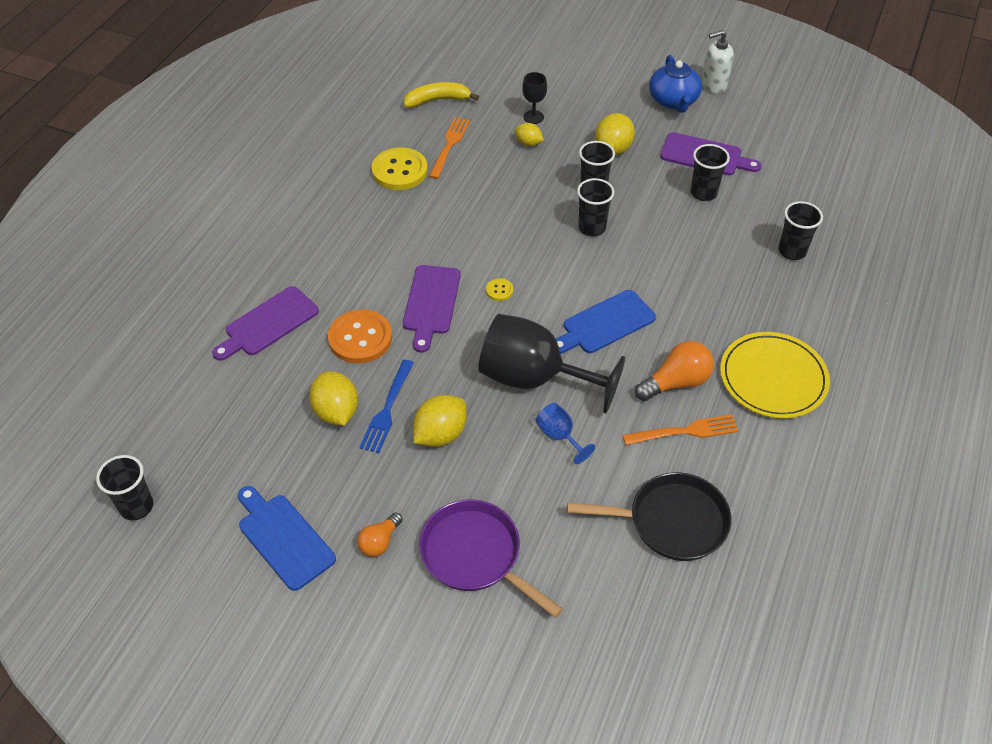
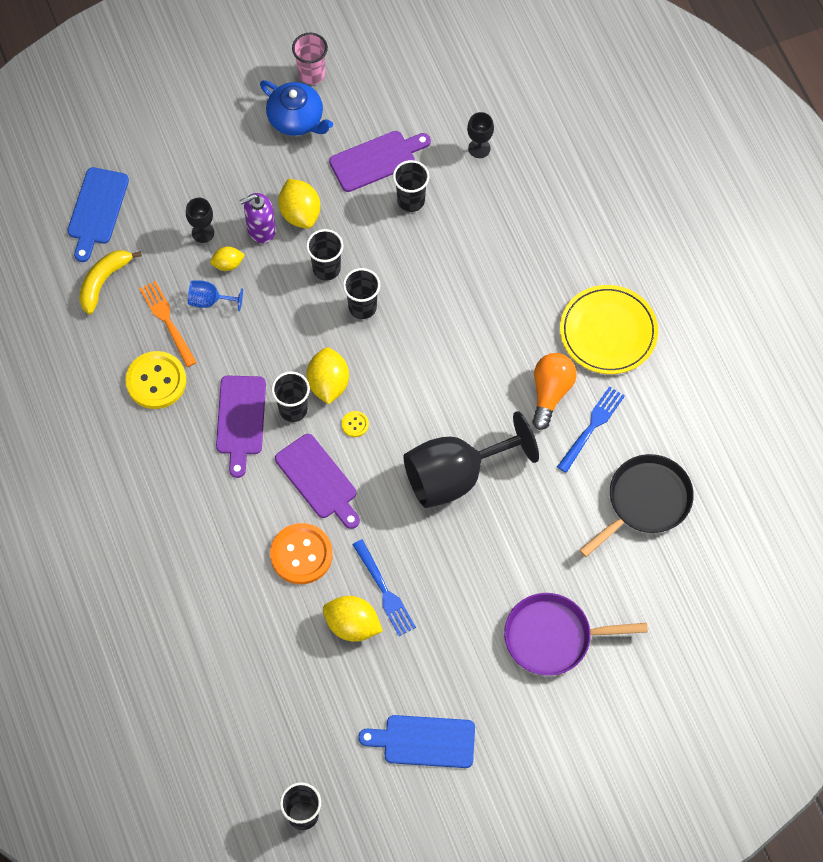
camera: 45 degrees left, 15 degrees up
(268, 324) = (221, 604): purple cutting board -> purple cutting board (241, 420)
(380, 542) = (486, 685): orange light bulb -> none
(440, 434) = (440, 576): yellow lemon -> yellow lemon (328, 383)
(559, 436) = (517, 505): blue goblet -> blue goblet (209, 301)
(574, 140) = (261, 229): none -> purple soap dispenser
(605, 324) = (457, 386): blue cutting board -> blue cutting board (97, 210)
(685, 431) = (592, 427): orange fork -> blue fork
(713, 85) = (312, 74): white soap dispenser -> pink cup
(792, 251) = (523, 204): black cup -> black cup (293, 409)
(793, 197) = (479, 148): none -> black goblet

